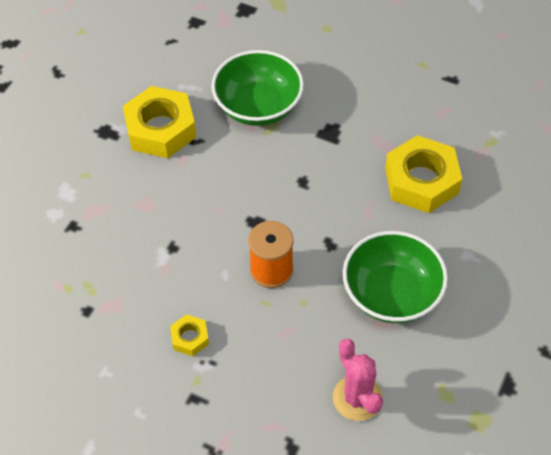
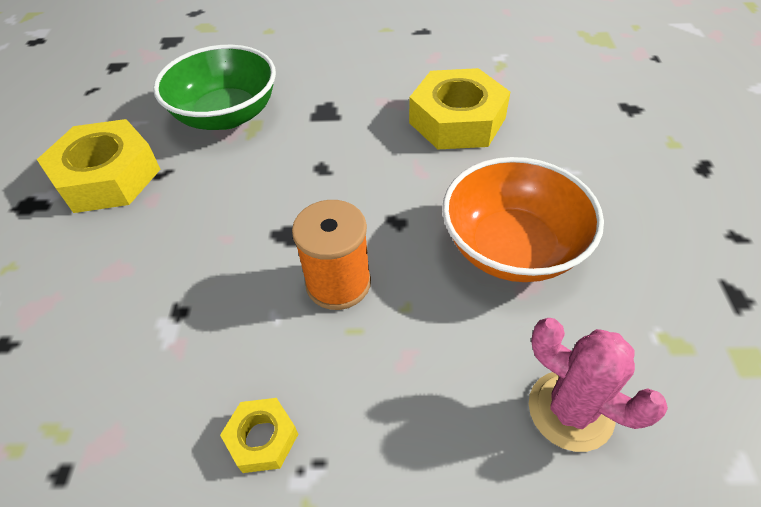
camera: 25 degrees left, 5 degrees down
(391, 294) = (512, 247): green bowl -> orange bowl

